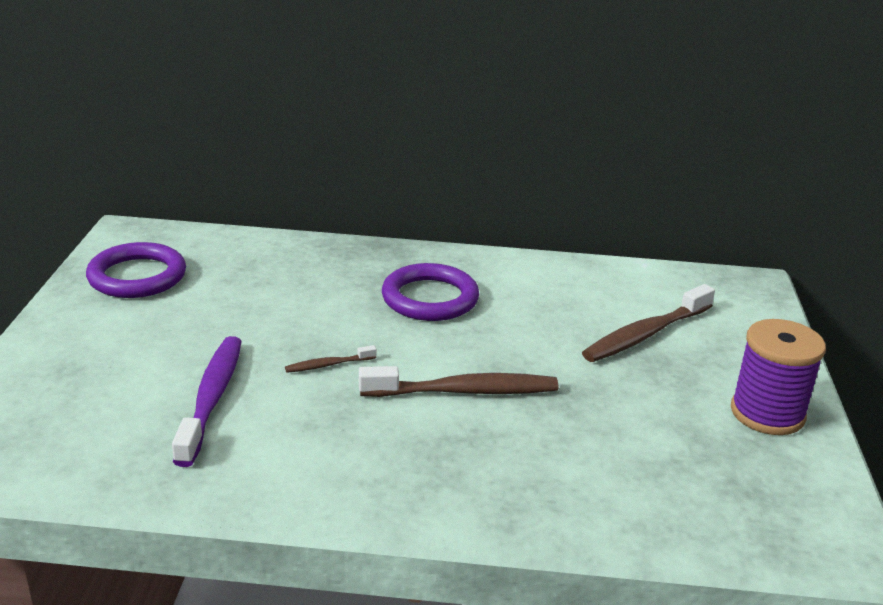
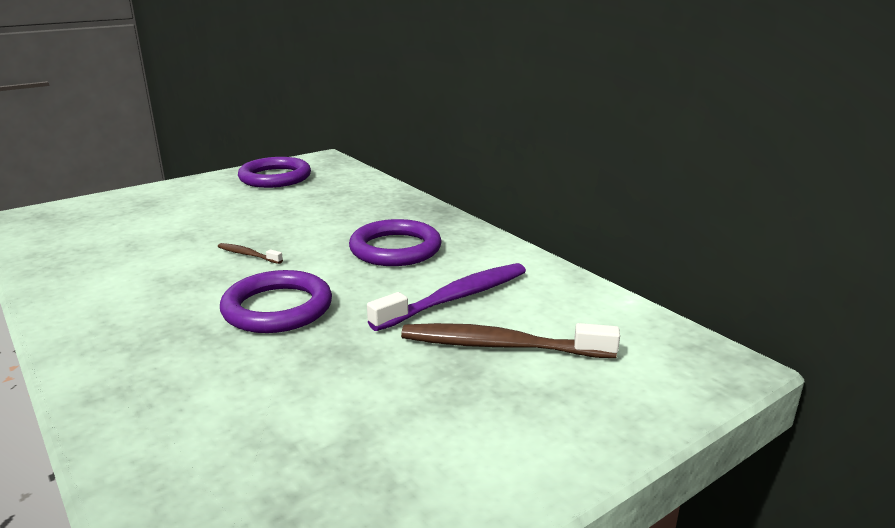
camera: 50 degrees right, 5 degrees down
(212, 398) = (160, 242): purple toothbrush -> purple toothbrush (456, 298)
(464, 391) = (277, 308): brown toothbrush -> purple ring
(767, 413) = (462, 470): purple spool -> none

